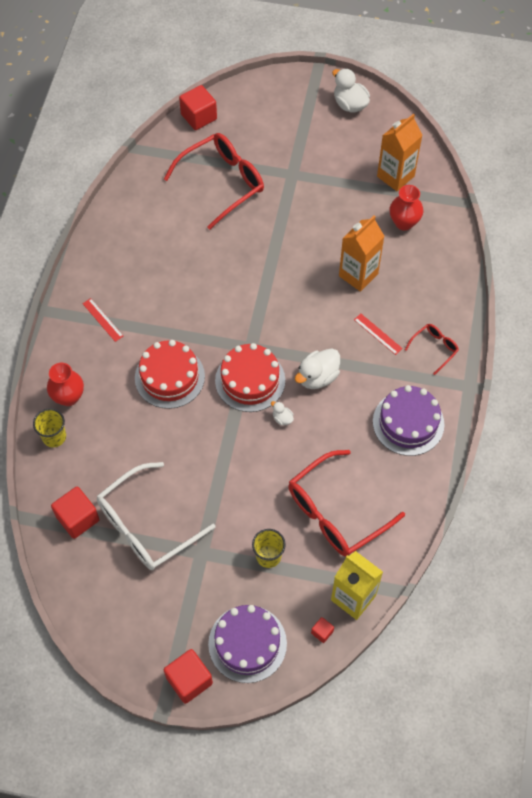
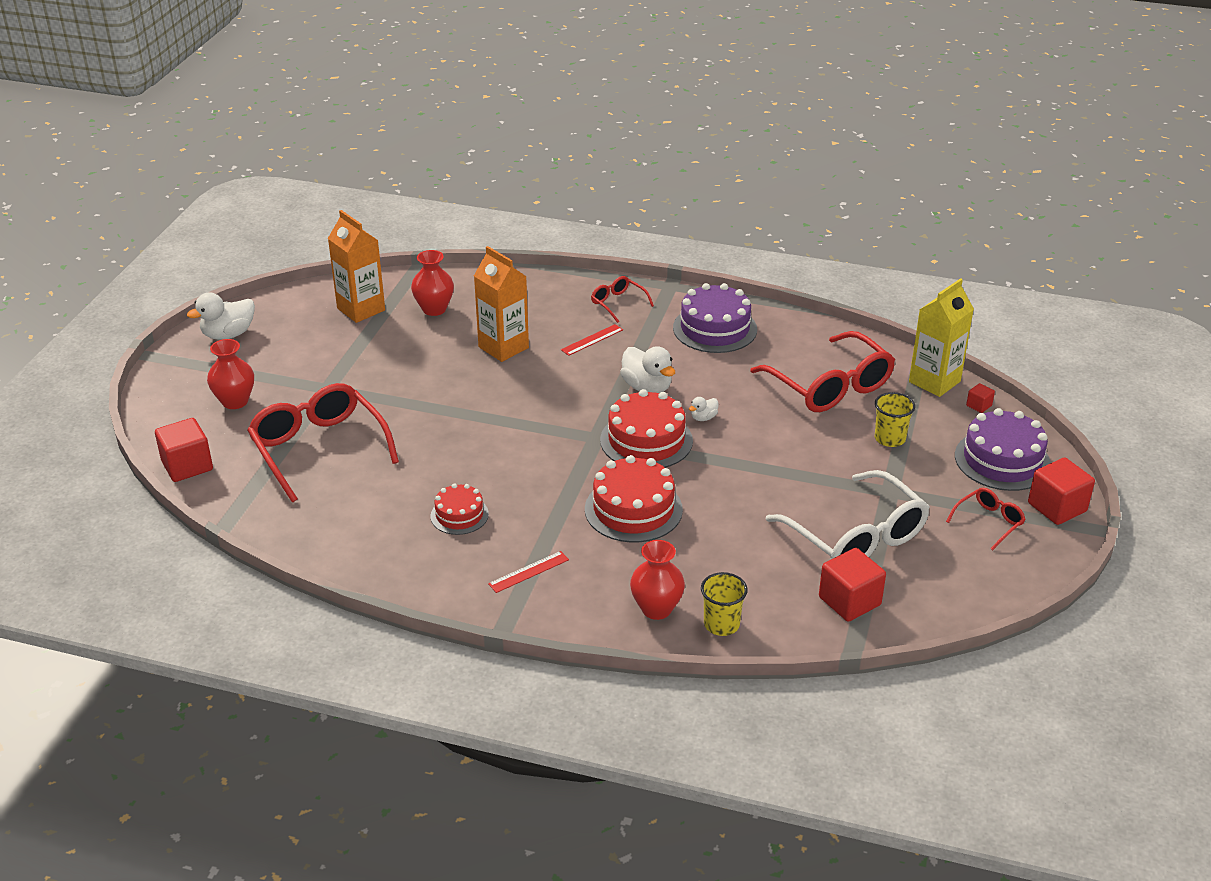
camera: 85 degrees left, 25 degrees down
(158, 273) = (459, 515): none -> red cake
(168, 624) = (988, 522): none -> red glasses
(270, 126) = (235, 401): none -> red vase

